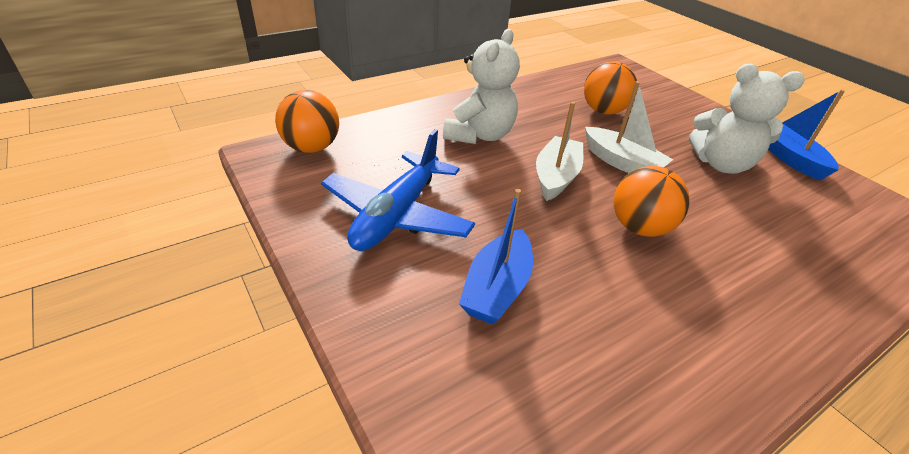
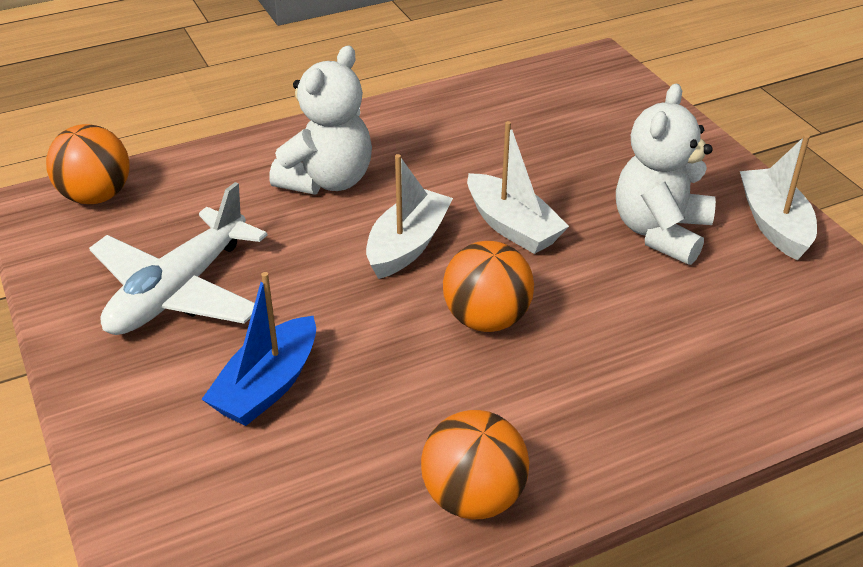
camera: 10 degrees right, 0 degrees up
(397, 214) = (178, 291): blue plane -> white plane
(603, 111) = (528, 143): orange ball -> orange ball (473, 497)
(721, 164) = (660, 232): white teddy bear -> white teddy bear turned 90 degrees clockwise
(789, 158) = (774, 224): blue boat -> white boat

